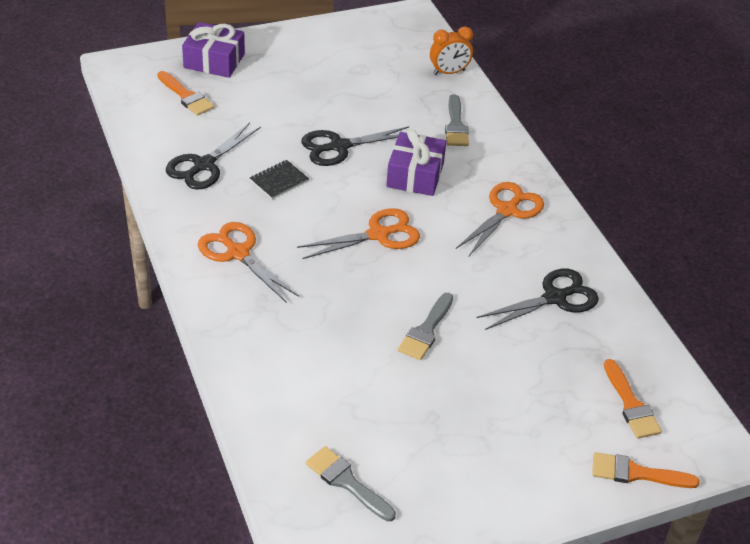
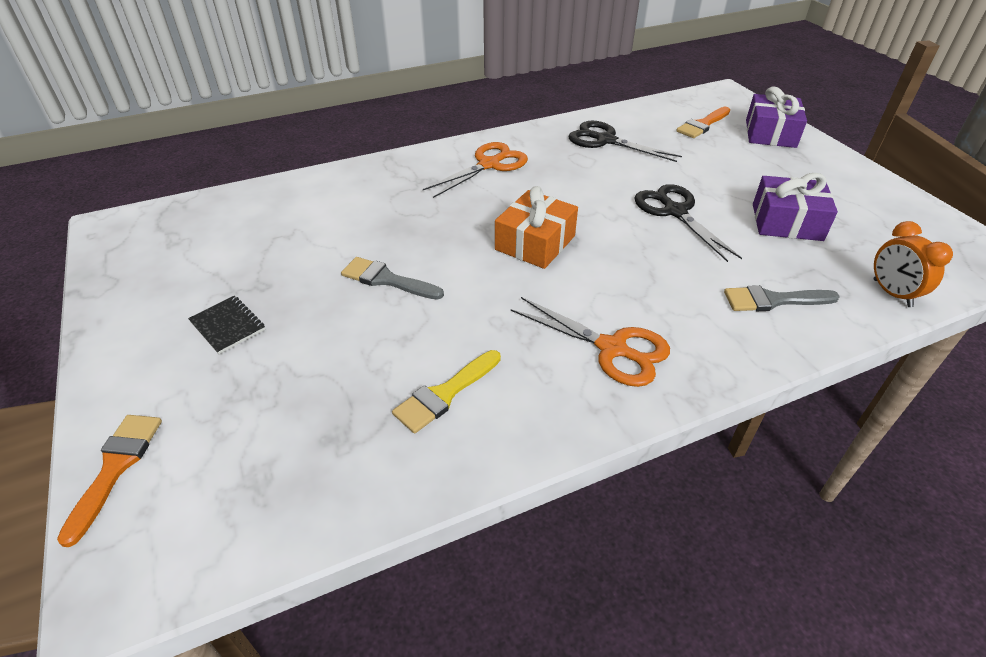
camera: 90 degrees right, 0 degrees up
(279, 181) = (600, 179): black notebook -> black notebook (228, 326)
(346, 482) = (198, 235): grey brush -> none
(378, 235) = (535, 243): orange scissors -> orange gift
(415, 175) = (651, 267): purple gift -> purple gift (787, 222)
(555, 298) = (445, 394): black scissors -> yellow brush
(631, 404) = (235, 471): orange brush -> none

